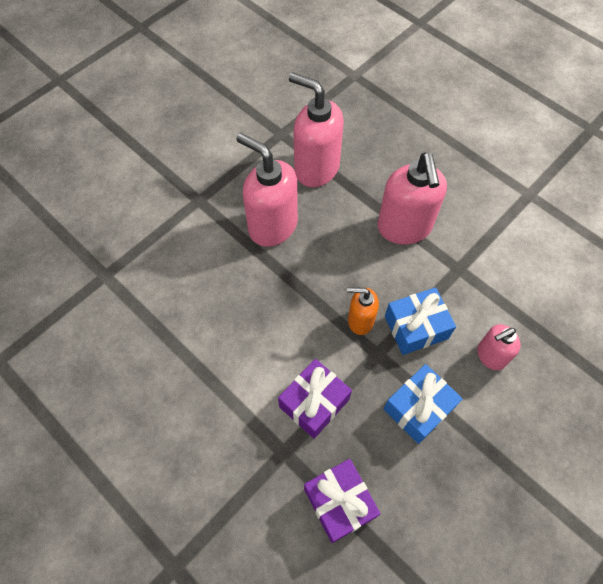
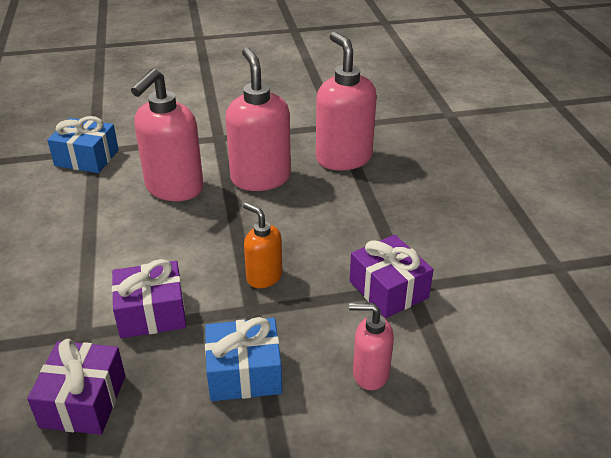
camera: 35 degrees right, 25 degrees down
(404, 228) = (384, 232): pink soap dispenser -> pink soap dispenser (174, 188)
(416, 327) = (313, 309): blue gift -> blue gift (87, 158)
(447, 279) = (388, 289): none -> purple gift

